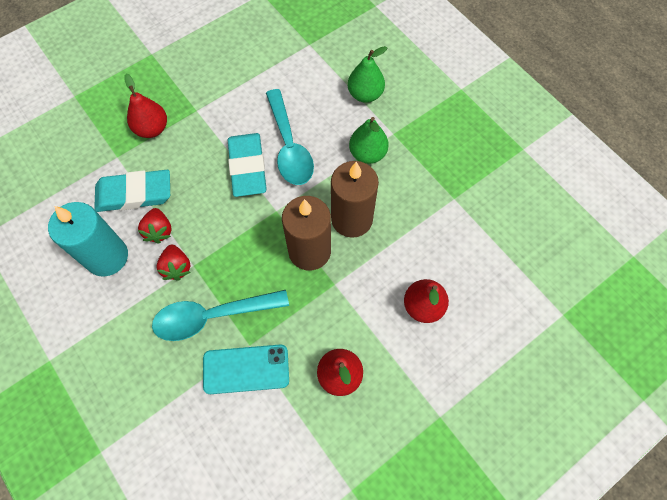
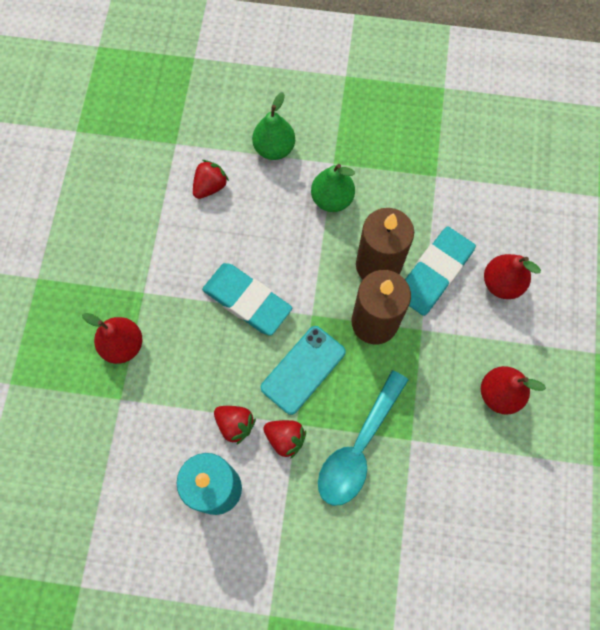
camera: 45 degrees left, 5 degrees up
(134, 194) = (176, 415): turquoise eraser -> turquoise eraser (434, 273)
(246, 369) = (429, 460): turquoise phone -> turquoise phone (303, 369)
(289, 146) = (261, 251): turquoise spoon -> none
(301, 84) = (210, 186): none -> red strawberry

